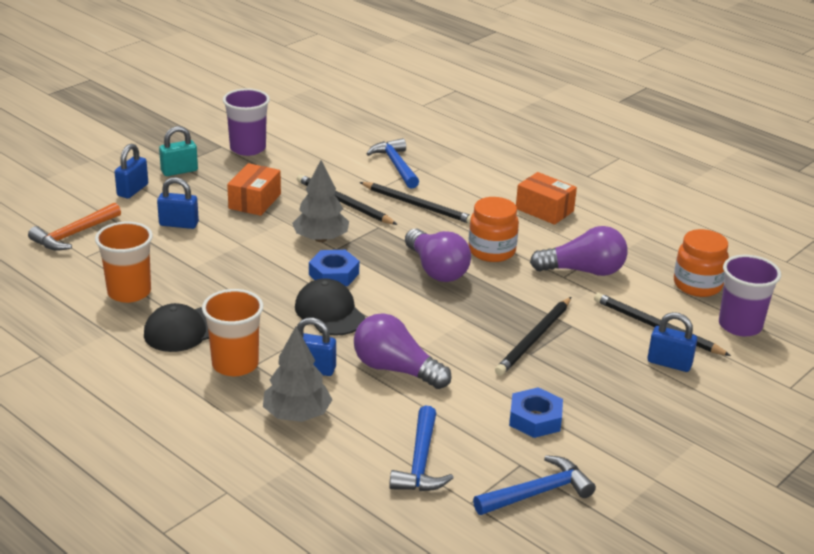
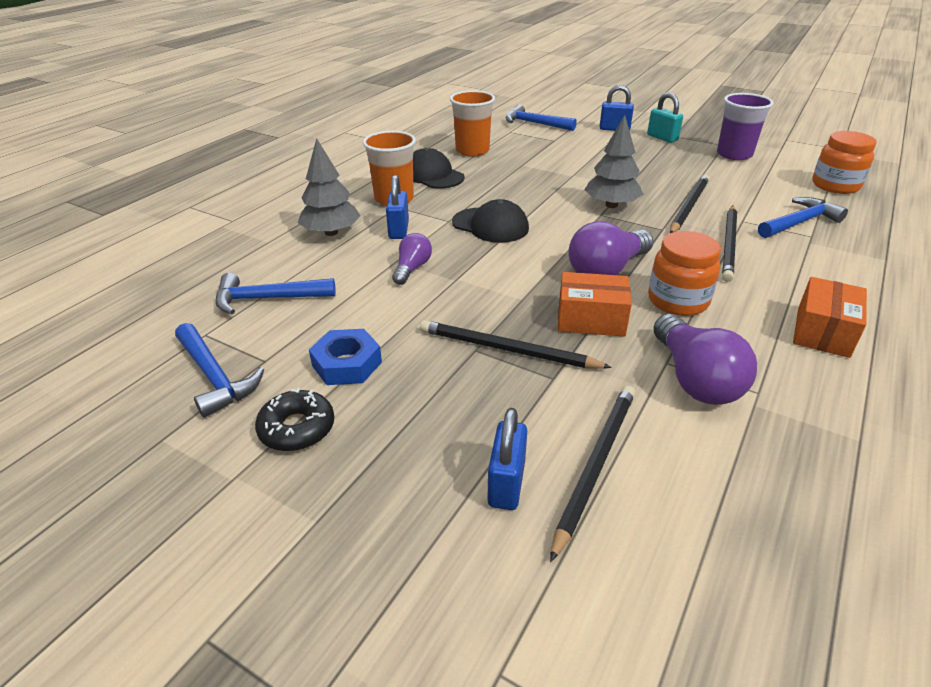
camera: 80 degrees right, 5 degrees up
(73, 235) = (534, 123): orange hammer -> blue hammer
(179, 224) = (580, 150): blue padlock -> none
(254, 201) = (646, 170): orange box -> orange box (591, 319)
(329, 312) = (490, 225): black cap -> black cap turned 75 degrees clockwise
(334, 274) = (555, 219): blue nut -> none
(396, 369) = (412, 269): purple light bulb -> purple light bulb, size x0.58
(608, 447) = (297, 428): none -> black donut
(697, 285) = (759, 514): orange jar -> orange jar (835, 186)
(740, 325) = (667, 583): purple cup -> none

